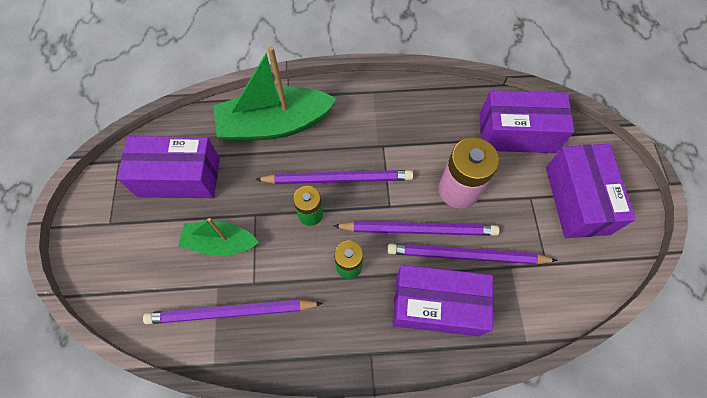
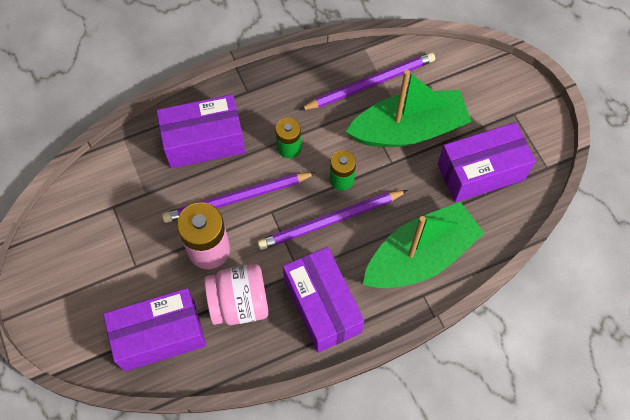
camera: 160 degrees right, 0 degrees up
(220, 243) = (408, 130): green boat -> green boat, size x1.71
(442, 137) = (239, 303): none -> pink jar
(466, 256) = (187, 190): purple pencil -> none
(577, 200) = (88, 279): purple box -> purple box (322, 306)

